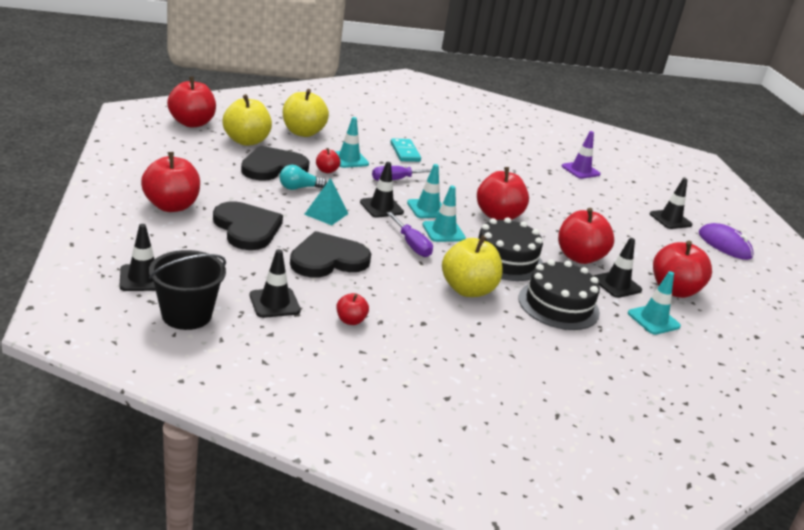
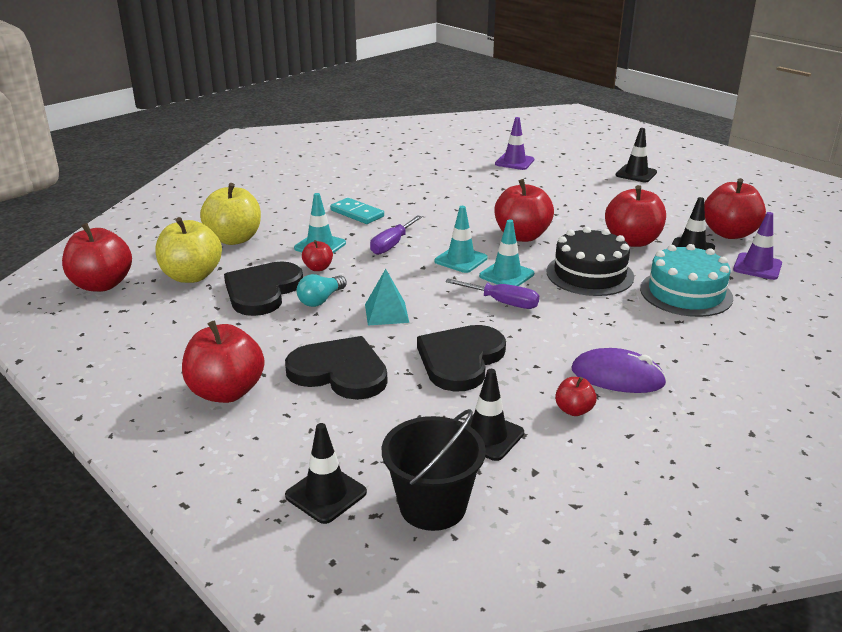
camera: 30 degrees left, 0 degrees up
(381, 207) = (422, 279): black traffic cone -> none
(467, 289) = (608, 319): yellow apple -> none
(558, 305) = (686, 293): black cake -> turquoise cake
(653, 320) = (757, 267): turquoise traffic cone -> purple traffic cone
(724, 245) = (698, 177): purple mouse -> purple mouse (617, 376)

